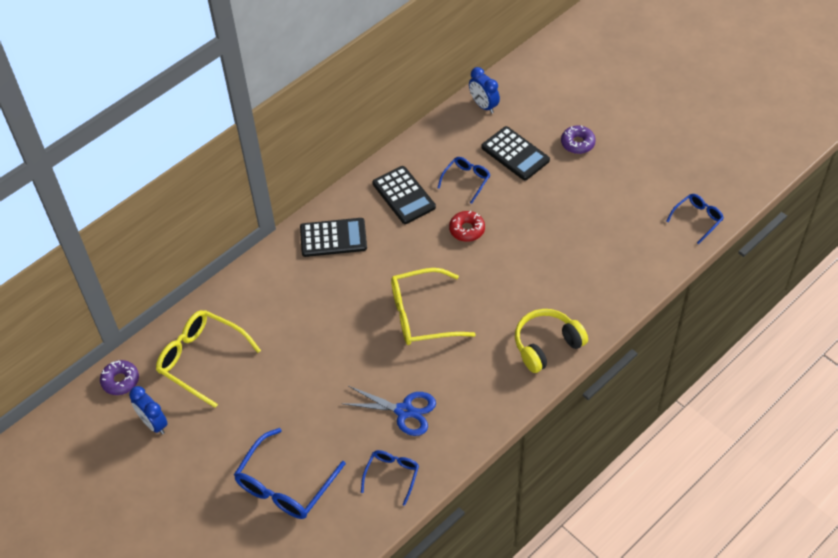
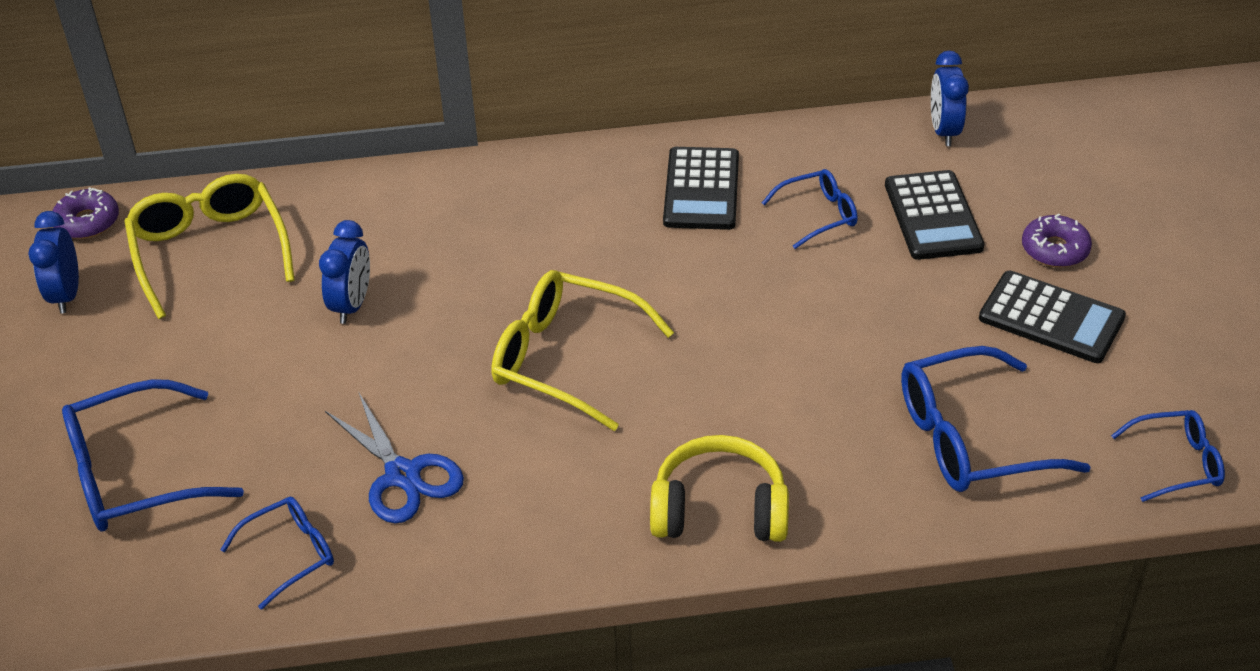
camera: 35 degrees right, 10 degrees down
(300, 346) = (352, 305): none -> blue clock
(333, 238) = (543, 194): black calculator -> black calculator (1051, 318)
(467, 229) = (752, 280): red donut -> none
(615, 254) = (970, 438): none -> blue glasses

